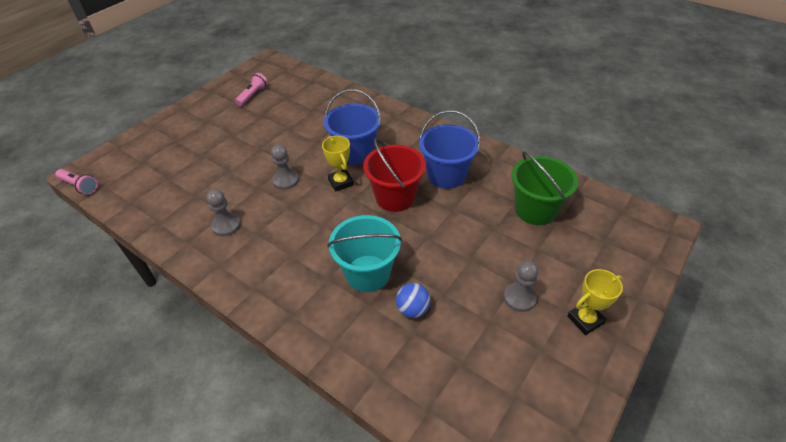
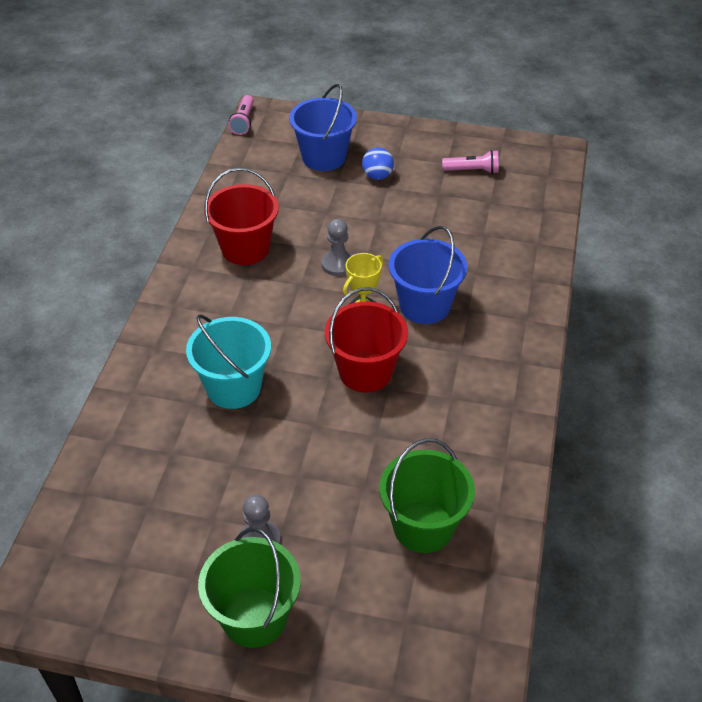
camera: 65 degrees right, 0 degrees up
(226, 225) = (245, 248): grey pawn -> red bucket
(413, 309) = (201, 443): blue ball -> blue ball (377, 176)
(446, 175) = (436, 410): blue bucket -> blue bucket (324, 157)
(585, 320) = (254, 617): yellow trophy -> green bucket

